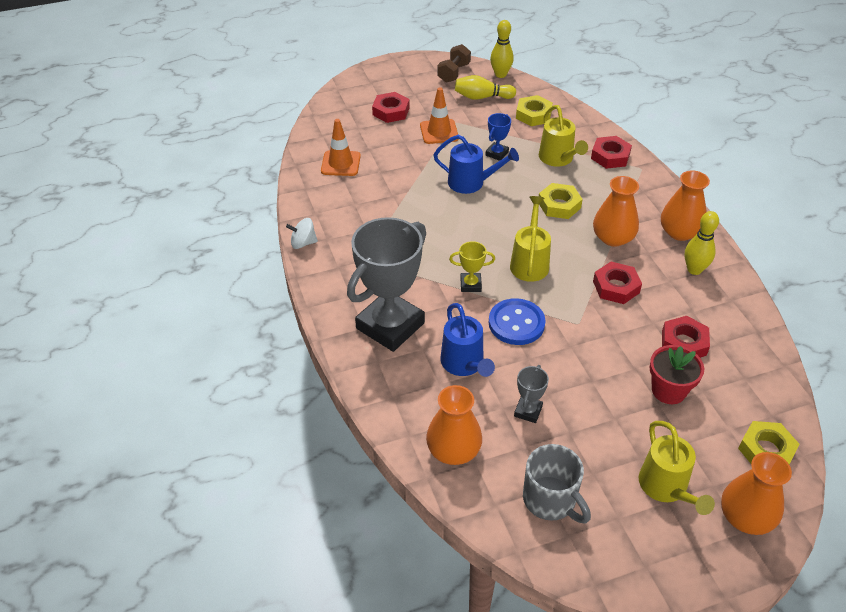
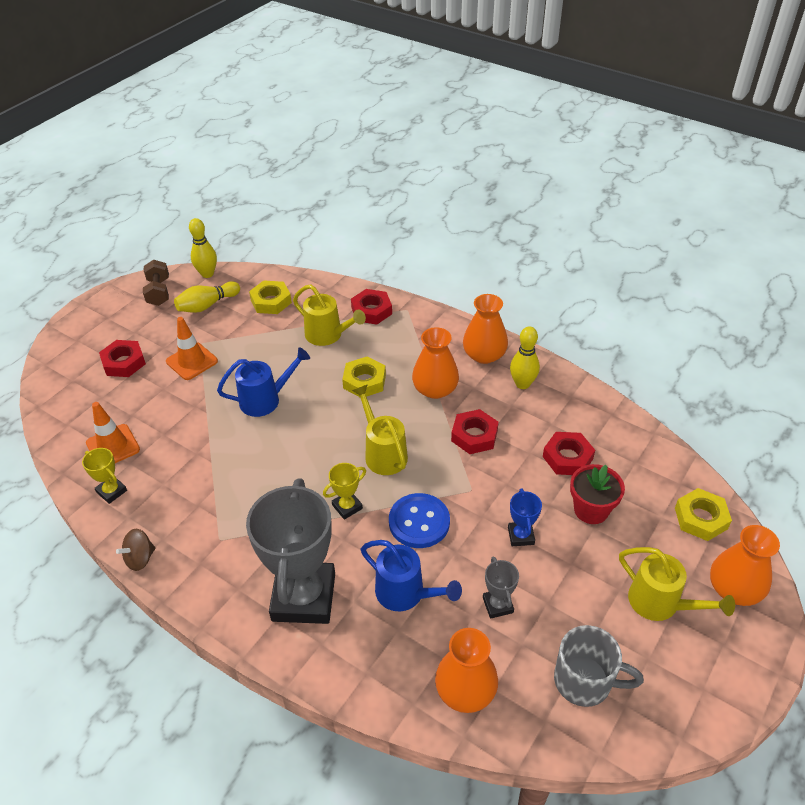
camera: 35 degrees left, 0 degrees up
(303, 243) = (140, 558): white spinning top -> brown spinning top
(317, 192) = (111, 491): none -> yellow trophy
(497, 153) = (267, 357): blue trophy -> blue trophy (521, 536)

